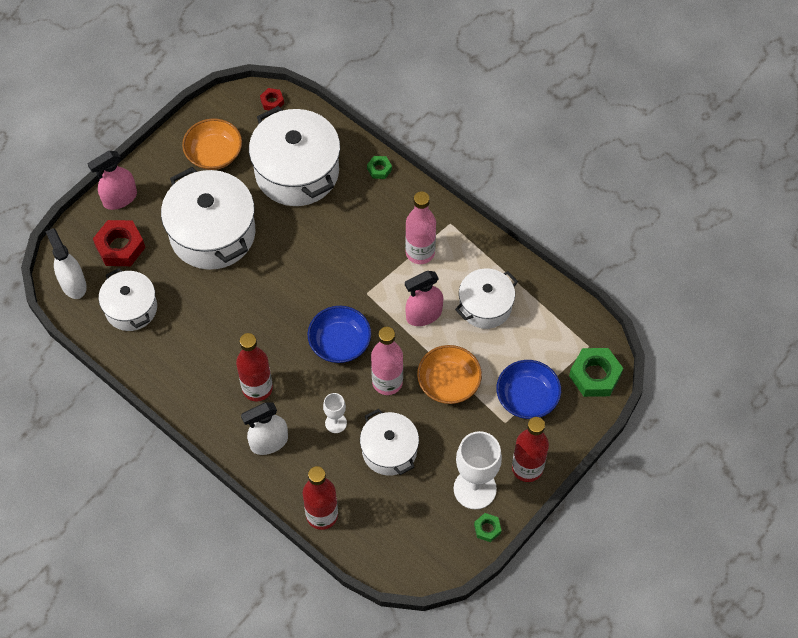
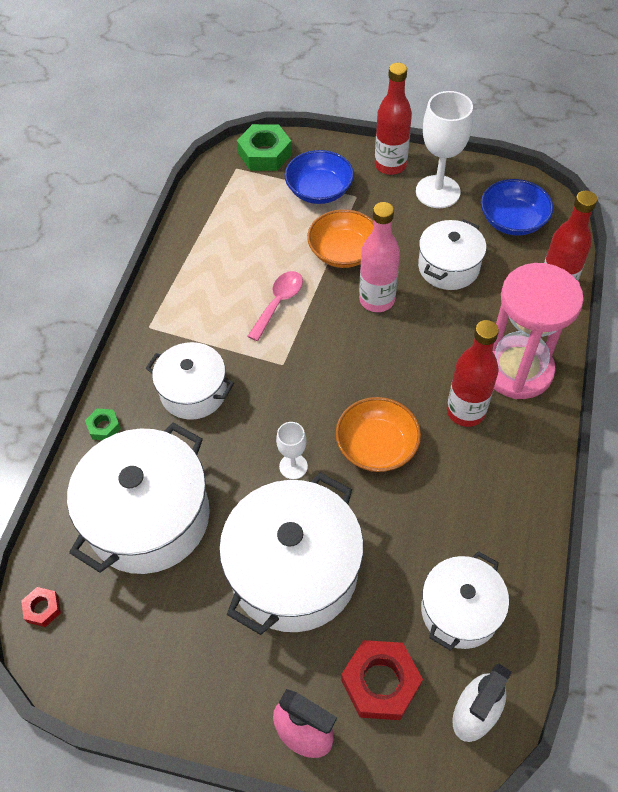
camera: 115 degrees left, 5 degrees down
(214, 153) = (165, 640): orange bowl -> orange bowl (376, 446)
(269, 442) = (517, 370): white spray bottle -> pink hourglass
(336, 423) = (452, 322): white goblet -> white goblet (293, 466)
(340, 342) = (359, 361): blue bowl -> blue bowl (512, 221)
(420, 252) = (202, 338): pink bottle -> none
(423, 315) = (279, 303): pink spray bottle -> pink spoon
(485, 306) = (238, 257): white pot -> white pot (193, 392)
(487, 529) = (468, 170): green nut -> none

